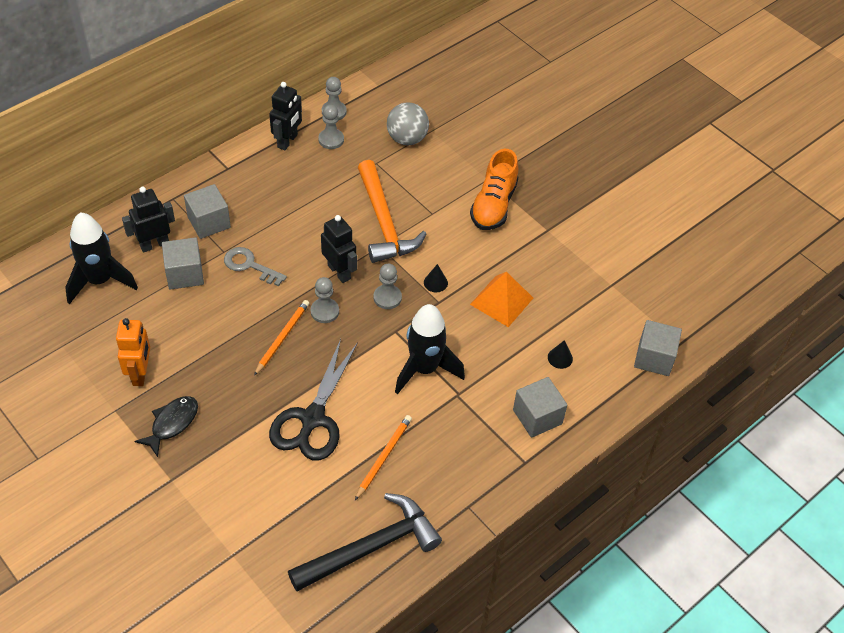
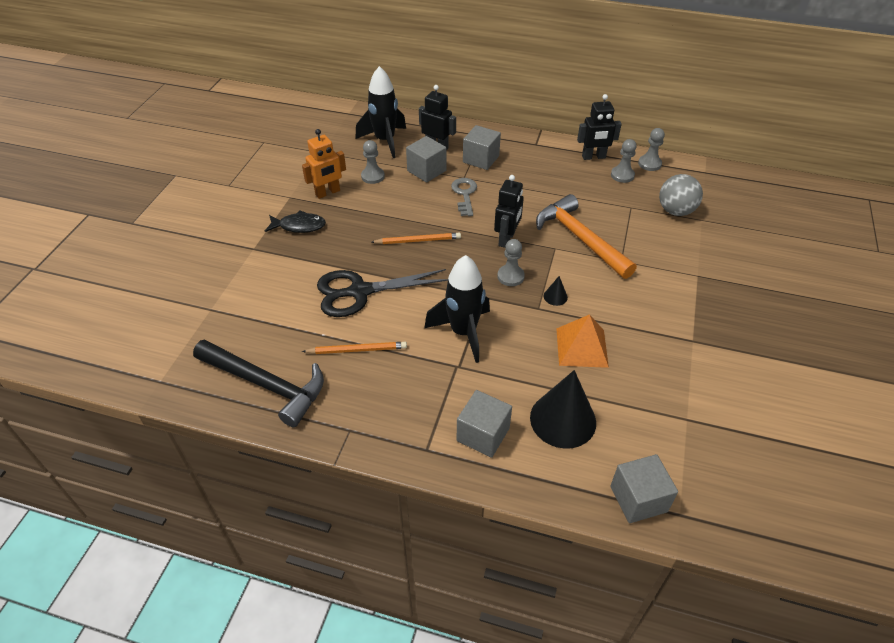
camera: 60 degrees right, 5 degrees down
(324, 311) = (463, 250): grey pawn -> grey pawn (373, 176)
(384, 222) = (580, 239): orange hammer -> orange hammer turned 105 degrees clockwise
(493, 205) = (675, 292): orange shoe -> none
(560, 358) = (563, 419): black cone -> black cone, size x2.36

